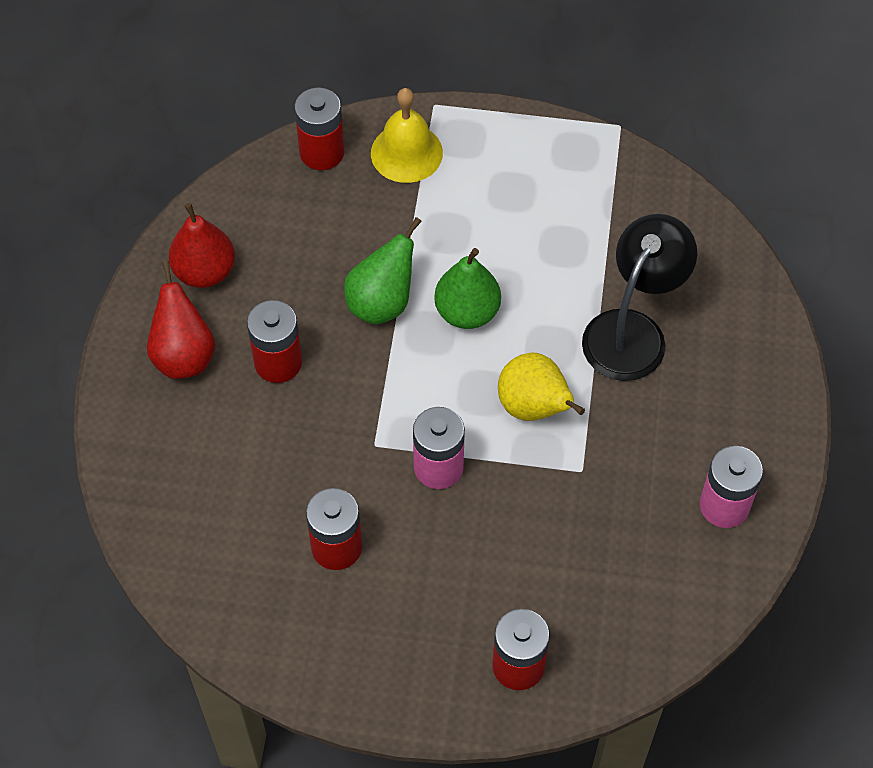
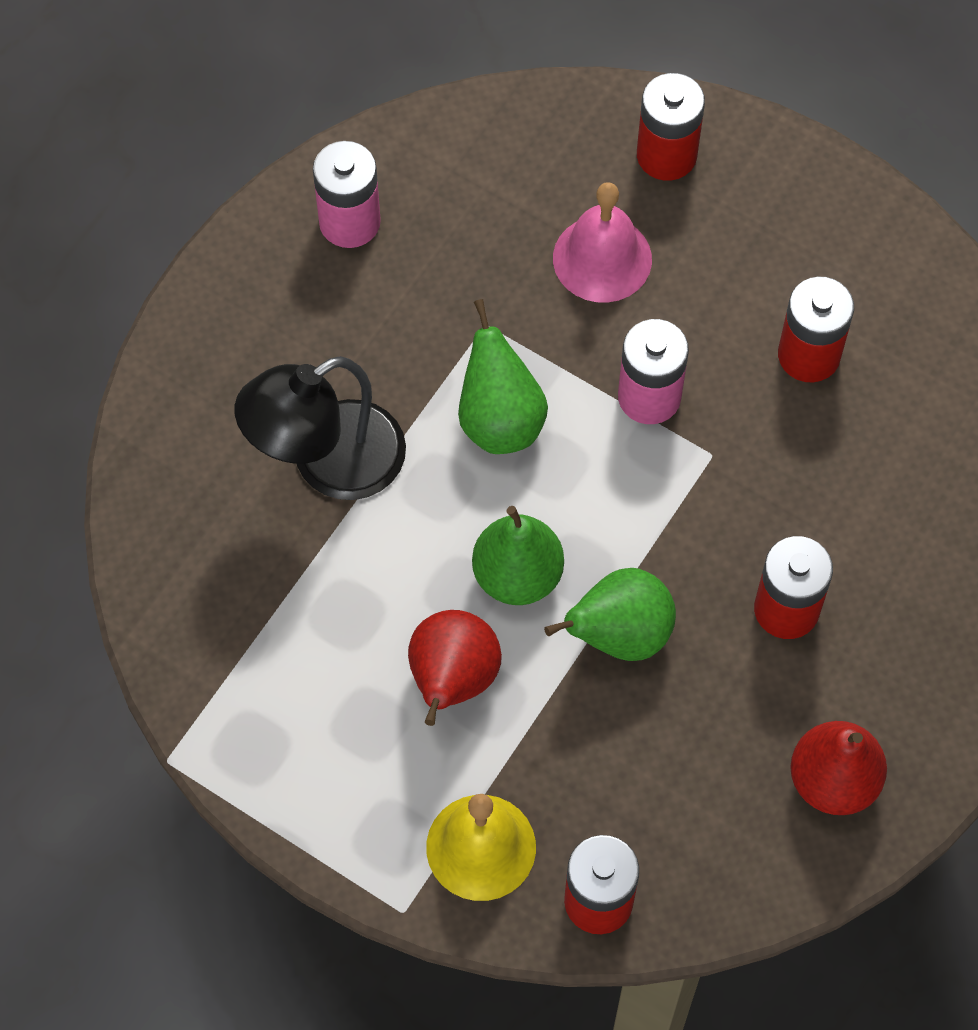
camera: 155 degrees left, 5 degrees up
(184, 355) = (903, 670): red pear -> red pear (452, 680)
(524, 557) = (602, 258): none -> pink bell
(534, 407) = (500, 420): yellow pear -> green pear

